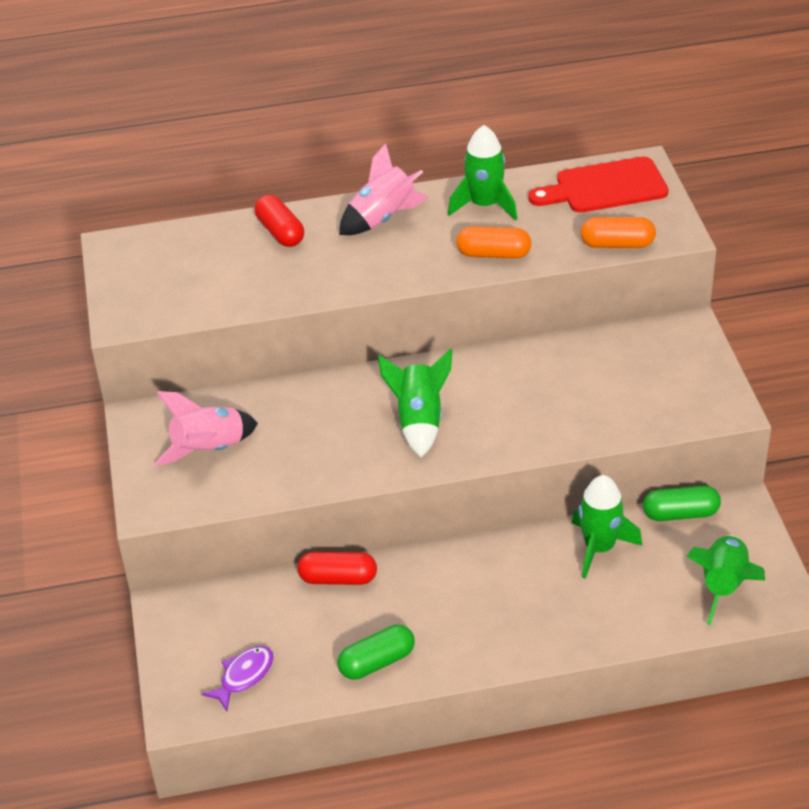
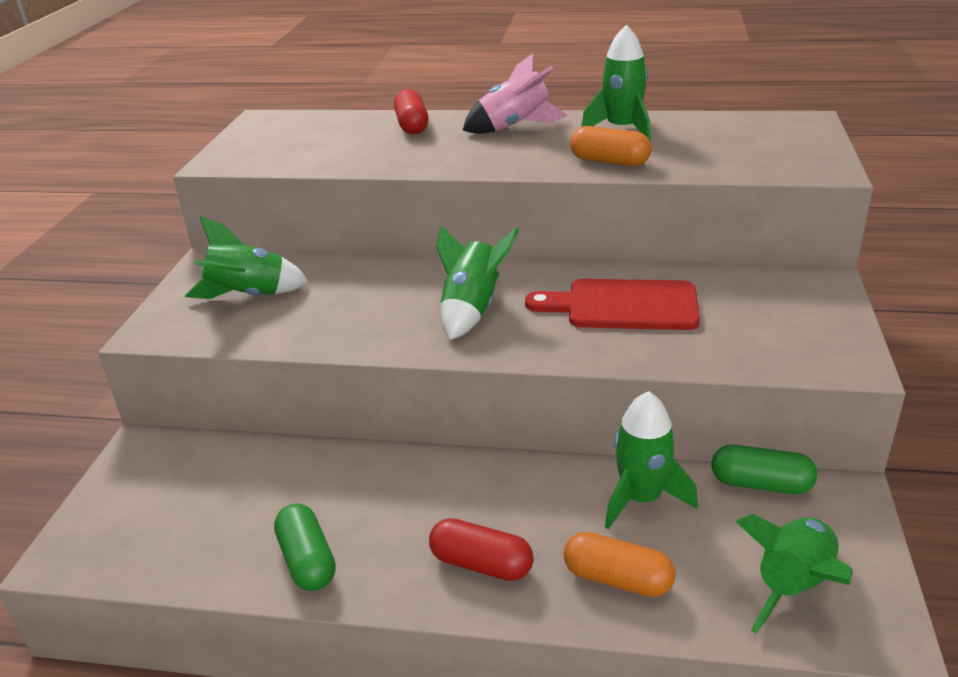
camera: 20 degrees right, 10 degrees down
(209, 450) = (248, 296): pink rocket -> green rocket
(244, 676) = (157, 535): purple fish -> none
(338, 578) = (327, 459): red capsule -> red capsule (481, 564)
(377, 662) = (307, 561): green capsule -> green capsule turned 75 degrees clockwise
(604, 187) = (758, 130): red cutting board -> red cutting board (623, 305)
(617, 244) = (752, 170): orange capsule -> orange capsule (617, 579)

